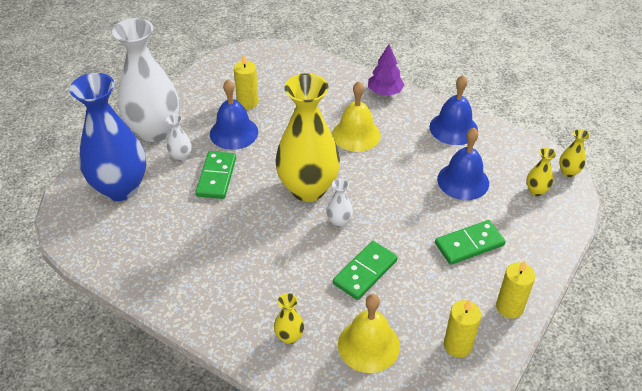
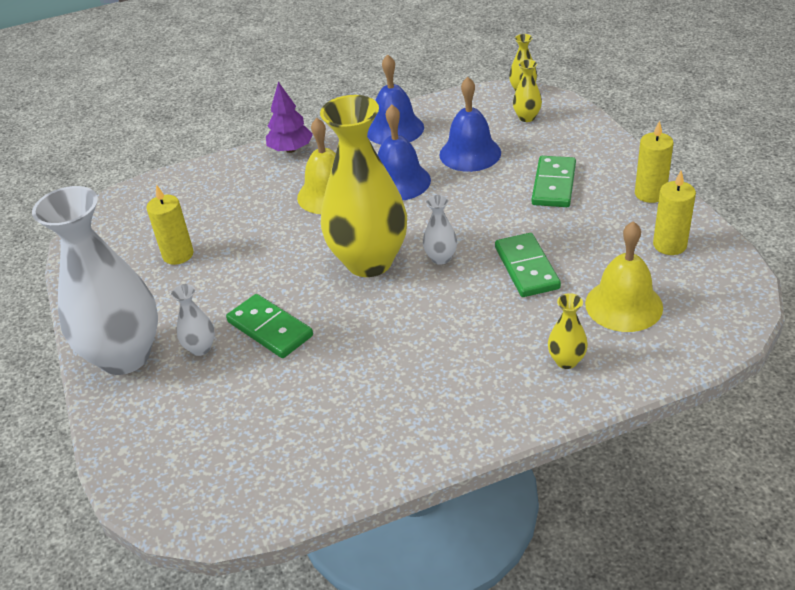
camera: 50 degrees left, 5 degrees down
(120, 188) = (190, 428): blue vase -> none
(234, 133) = (214, 286): blue bell -> blue bell (399, 181)

